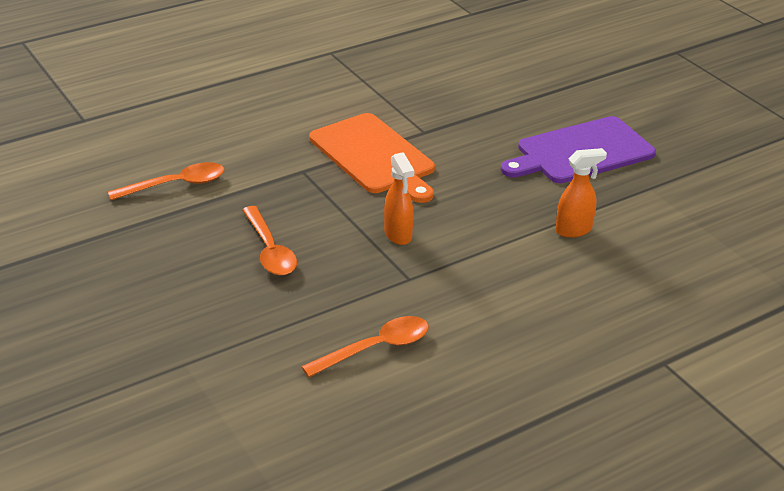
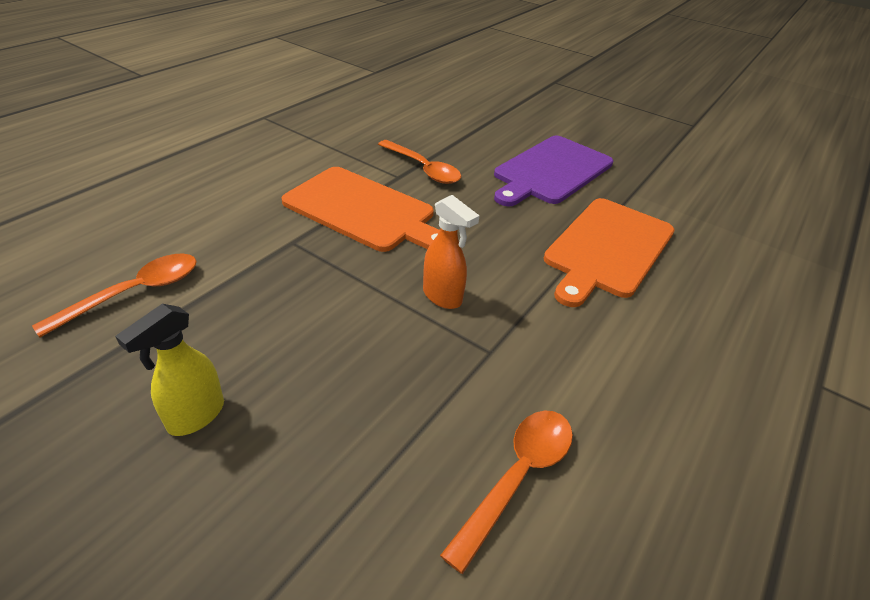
camera: 25 degrees left, 5 degrees up
(191, 267) = (195, 416): none -> yellow spray bottle
(270, 250) = (299, 358): orange spoon -> orange spoon (423, 169)
(574, 230) = (607, 249): orange spray bottle -> orange cutting board

